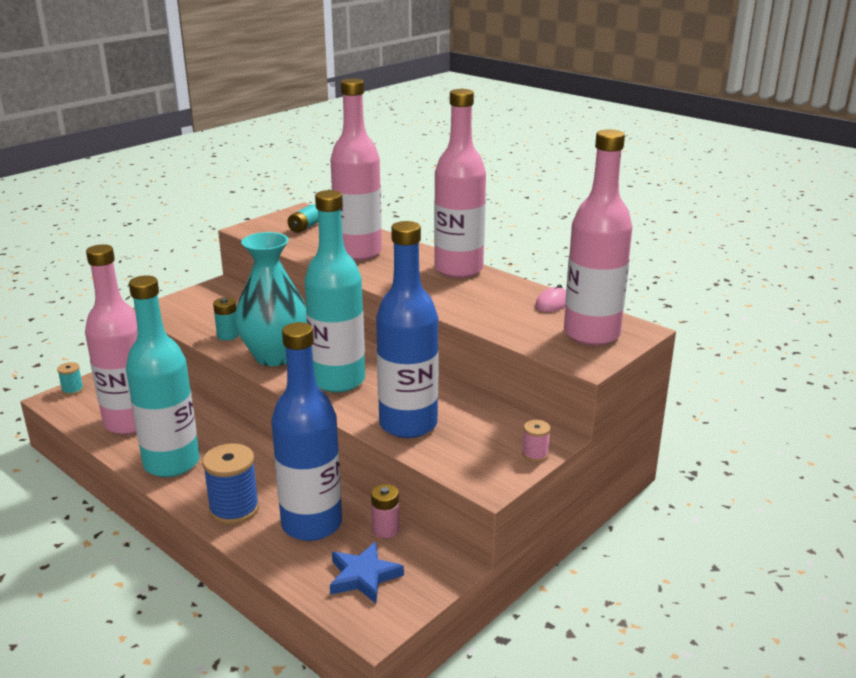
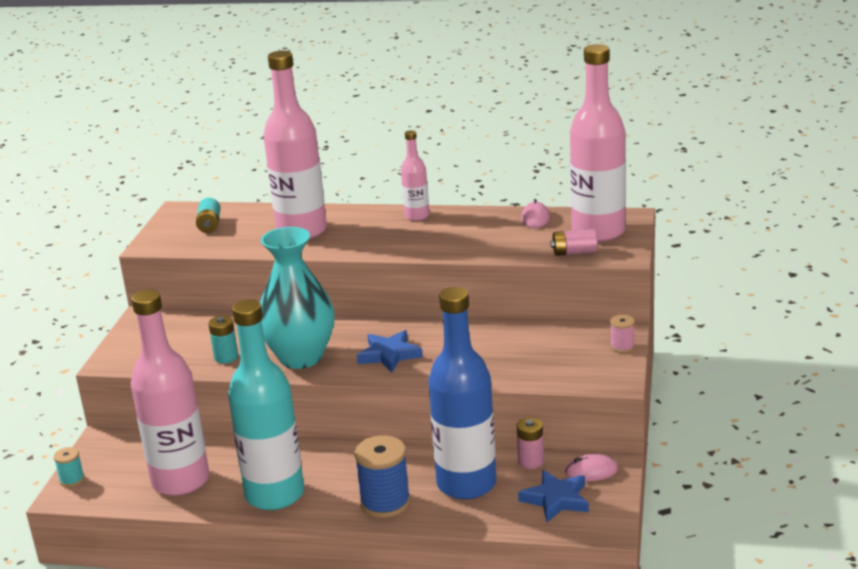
camera: 30 degrees left, 0 degrees up
(338, 380) = (389, 355): turquoise bottle -> blue star
(408, 424) = (496, 364): blue bottle -> none
(424, 565) = (591, 471): none -> pink mouse
(458, 269) = (417, 216): pink bottle -> pink bottle, size x0.49
(545, 344) = (574, 252): none -> pink battery

